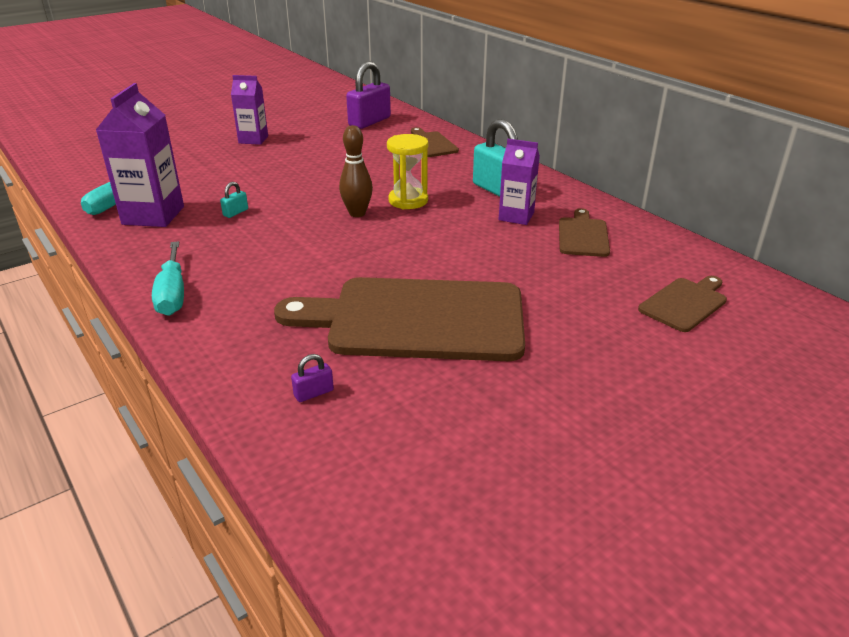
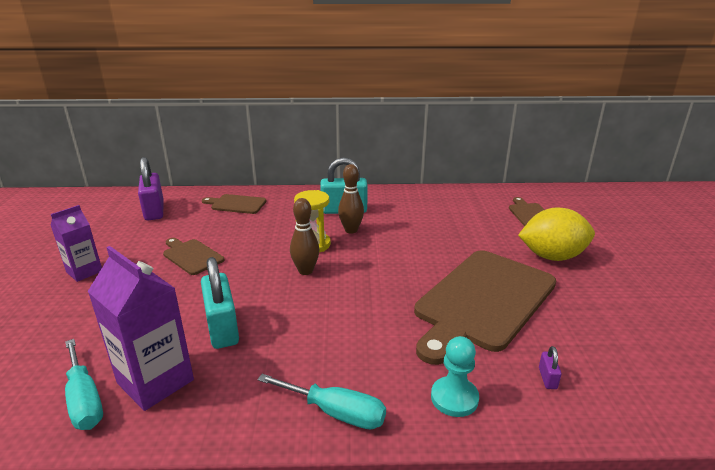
camera: 55 degrees left, 5 degrees down
(235, 212) = (222, 328): turquoise padlock -> turquoise padlock, size x2.34
(235, 345) = (454, 398): none -> turquoise pawn
(462, 208) = (351, 230): none -> brown bowling pin
(516, 216) = (386, 218): purple carton -> none
(583, 235) = (433, 210): brown cutting board -> brown cutting board (192, 256)
(588, 343) = (552, 256): none -> yellow lemon

